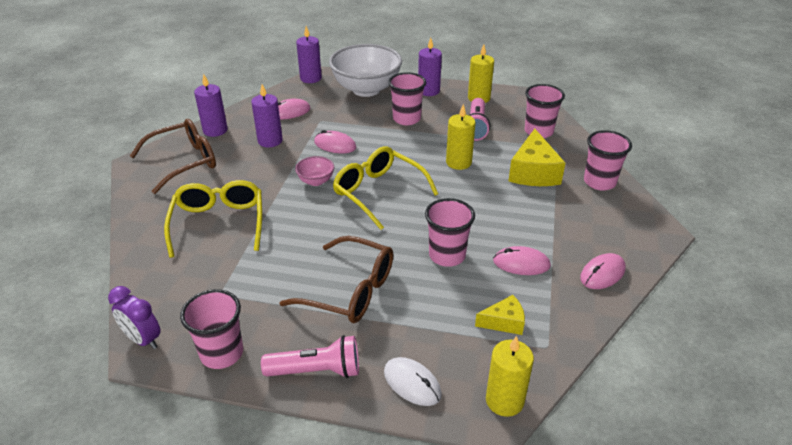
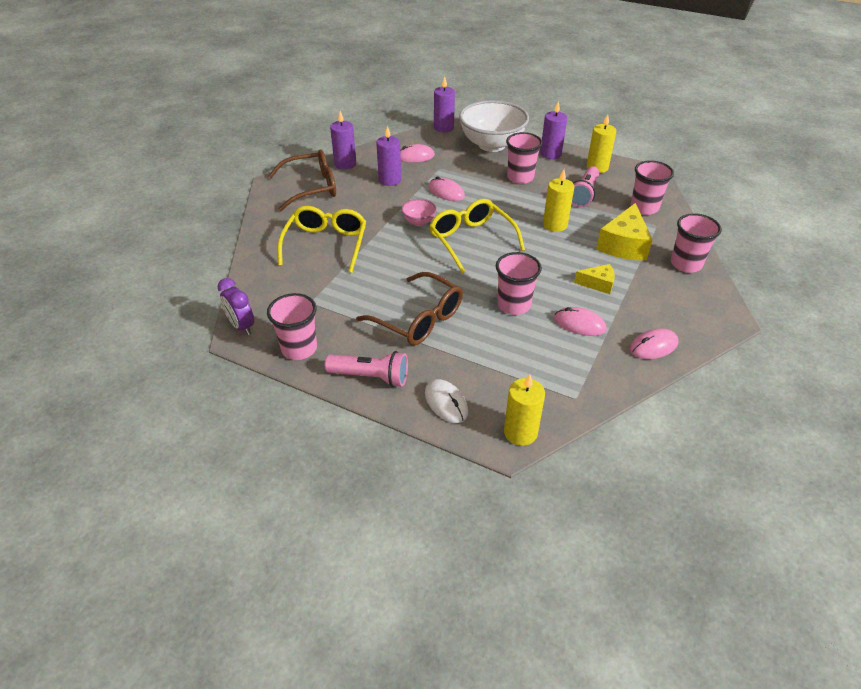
camera: 15 degrees right, 5 degrees up
(504, 322) = (544, 370): yellow cheese -> yellow cheese (598, 284)

